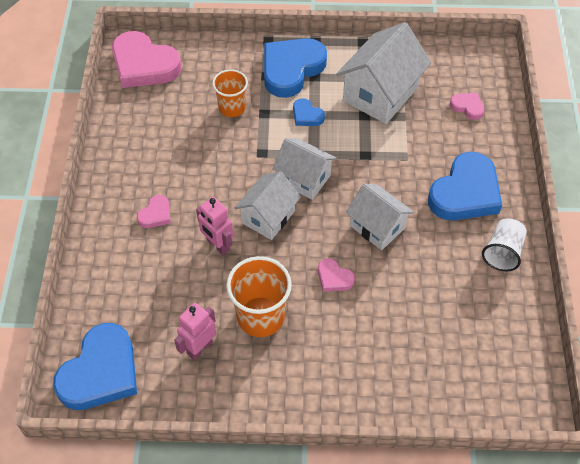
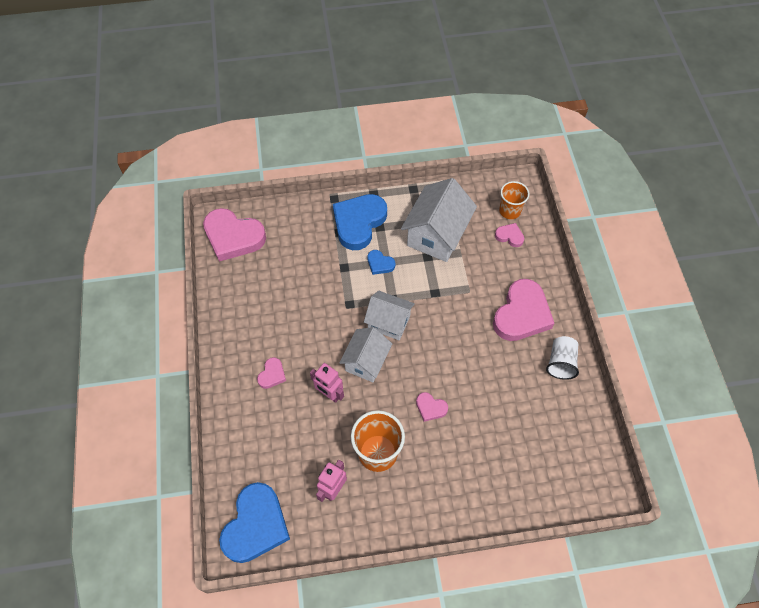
camera: 10 degrees left, 5 degrees up
(232, 108) = (316, 266): orange cup -> orange cup (509, 211)
(377, 227) = (457, 356): white house -> none
(465, 193) = (522, 314): blue heart -> pink heart

